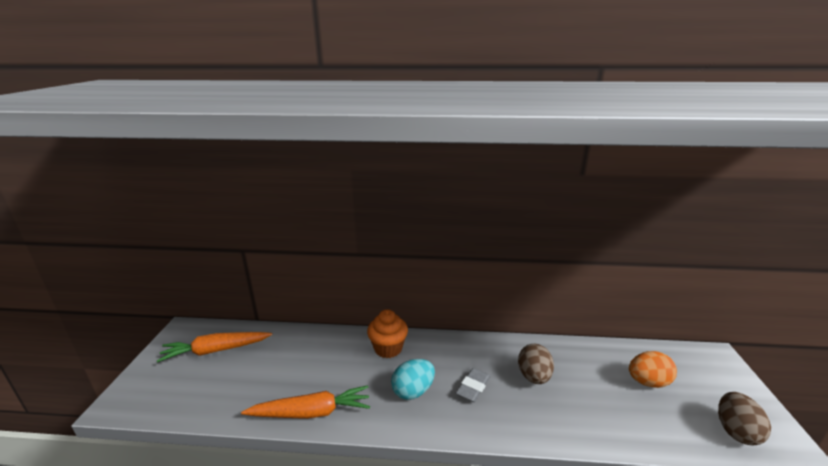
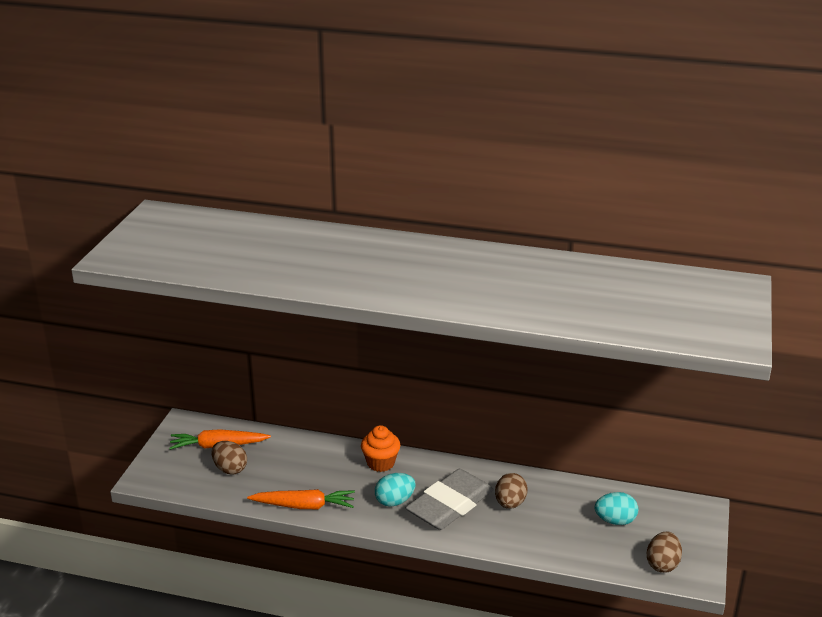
camera: 10 degrees right, 5 degrees up
(226, 376) = (230, 469): none -> brown egg
(473, 387) = (450, 505): grey eraser -> grey eraser, size x2.25
(648, 382) = (615, 521): orange egg -> turquoise egg

